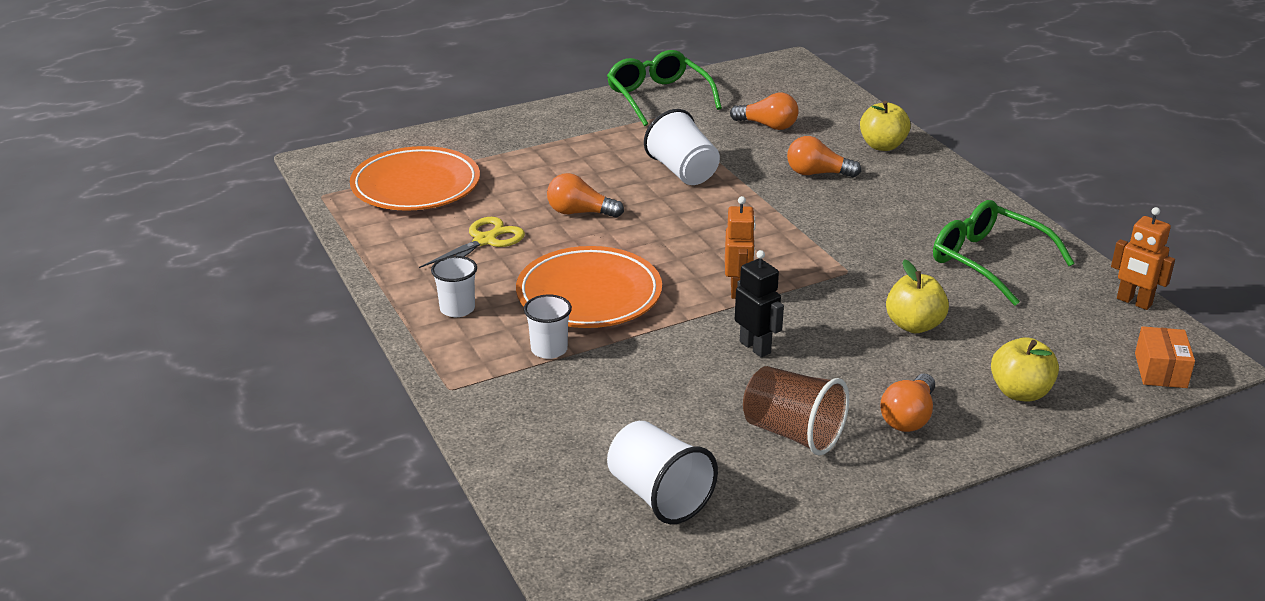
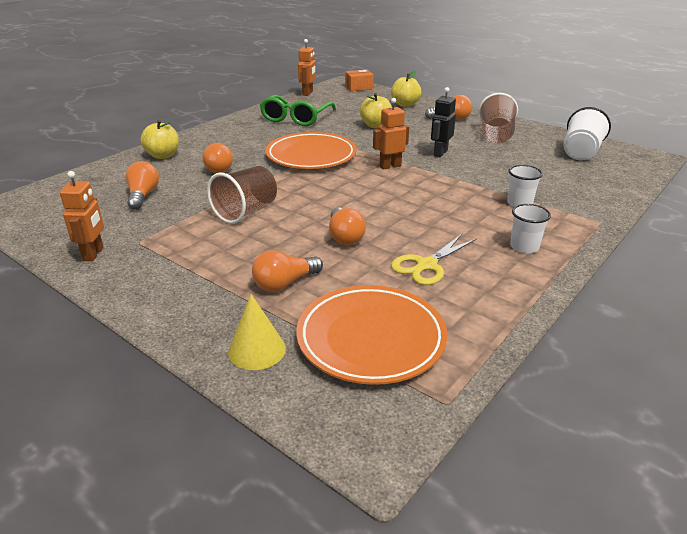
camera: 115 degrees left, 0 degrees up
(454, 142) = (257, 350): none -> yellow cone
(485, 240) = (426, 265): yellow scissors -> yellow scissors turned 60 degrees counterclockwise
(527, 167) = (285, 283): none -> orange light bulb
(589, 295) = (448, 206): orange plate -> orange plate (311, 156)
(658, 97) = (94, 254): green glasses -> orange robot
(683, 172) = (246, 211): white cup -> brown cup

